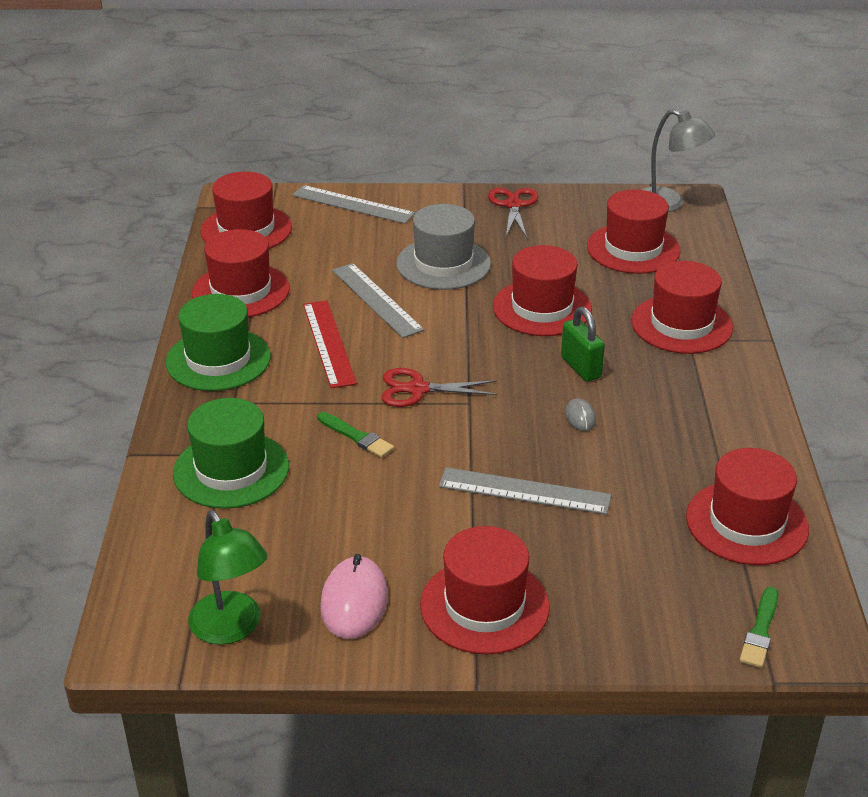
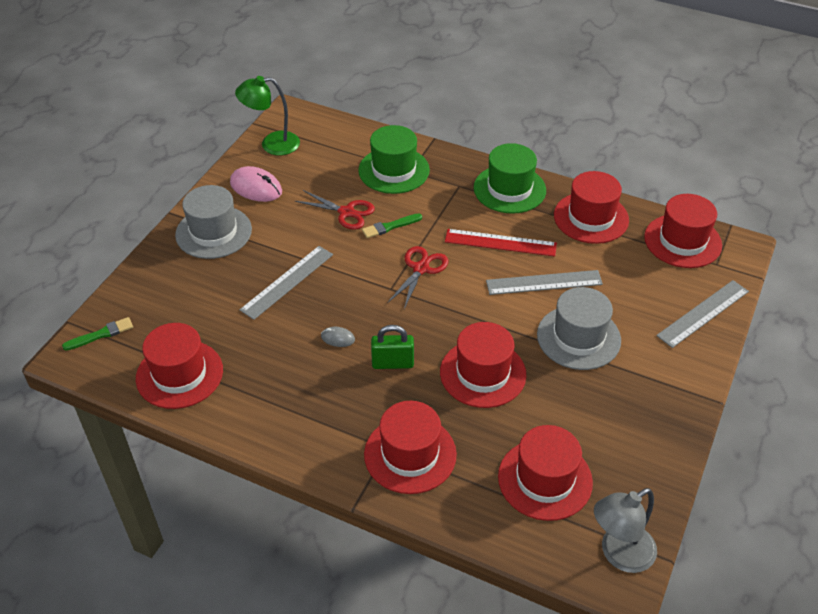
camera: 115 degrees right, 10 degrees up
(484, 606) = (213, 232): red hat -> grey hat
(513, 205) = (662, 423): red scissors -> red scissors (346, 212)
(760, 631) = (101, 334): green brush -> green brush turned 105 degrees clockwise

